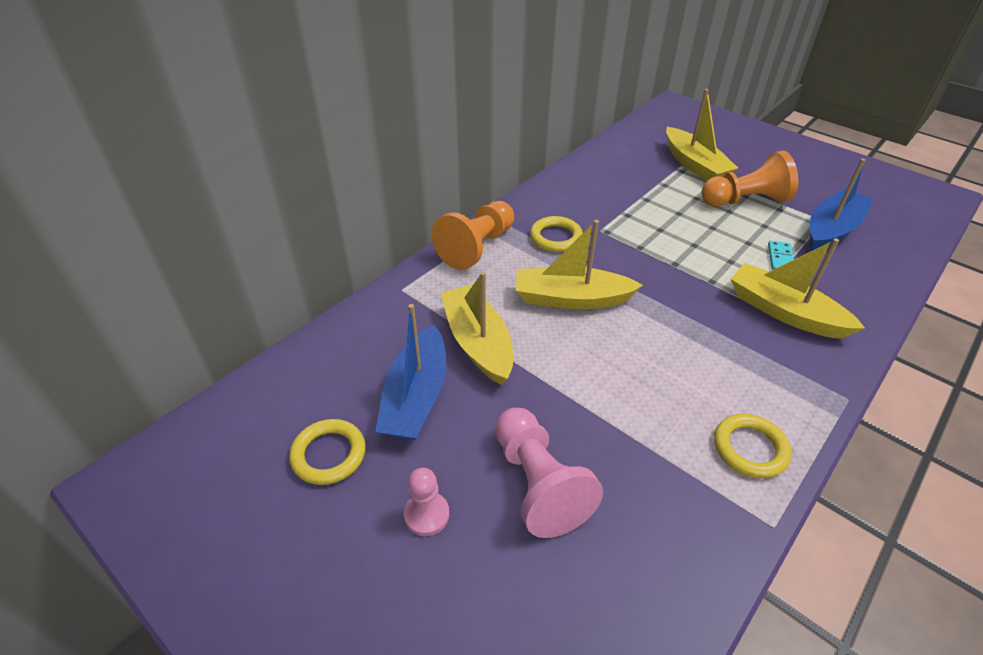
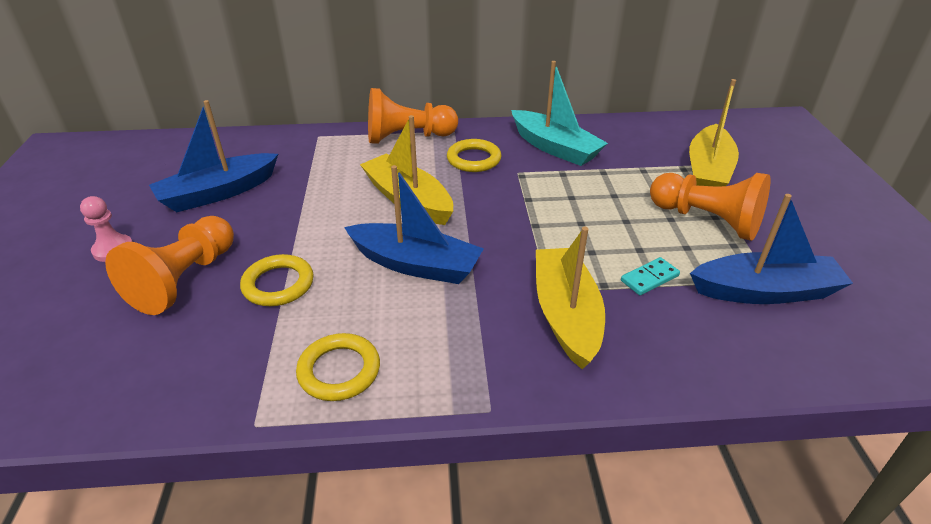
camera: 45 degrees right, 5 degrees down
(329, 454) = (133, 191): yellow ring -> yellow ring (278, 284)
(477, 343) = (302, 188): yellow boat -> none
(538, 484) = (184, 279): pink pawn -> orange pawn
(589, 197) = (555, 148): none -> turquoise boat
(661, 342) = (416, 264): none -> blue boat

